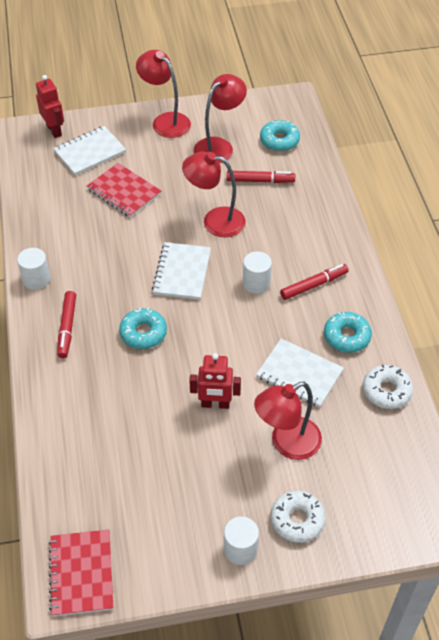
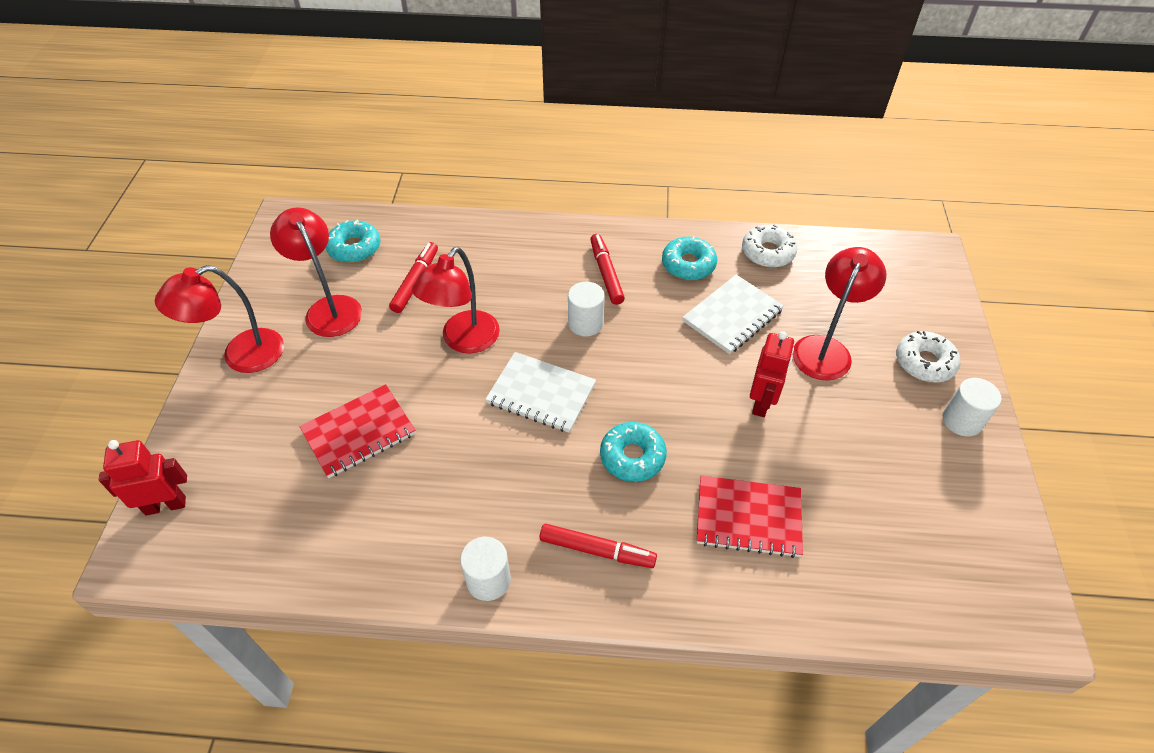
camera: 75 degrees left, 0 degrees up
(81, 573) = (1002, 594): red notebook -> red notebook (748, 517)
(90, 152) = (249, 462): white notebook -> none
(287, 443) = (825, 348): red lamp -> red lamp turned 135 degrees counterclockwise

